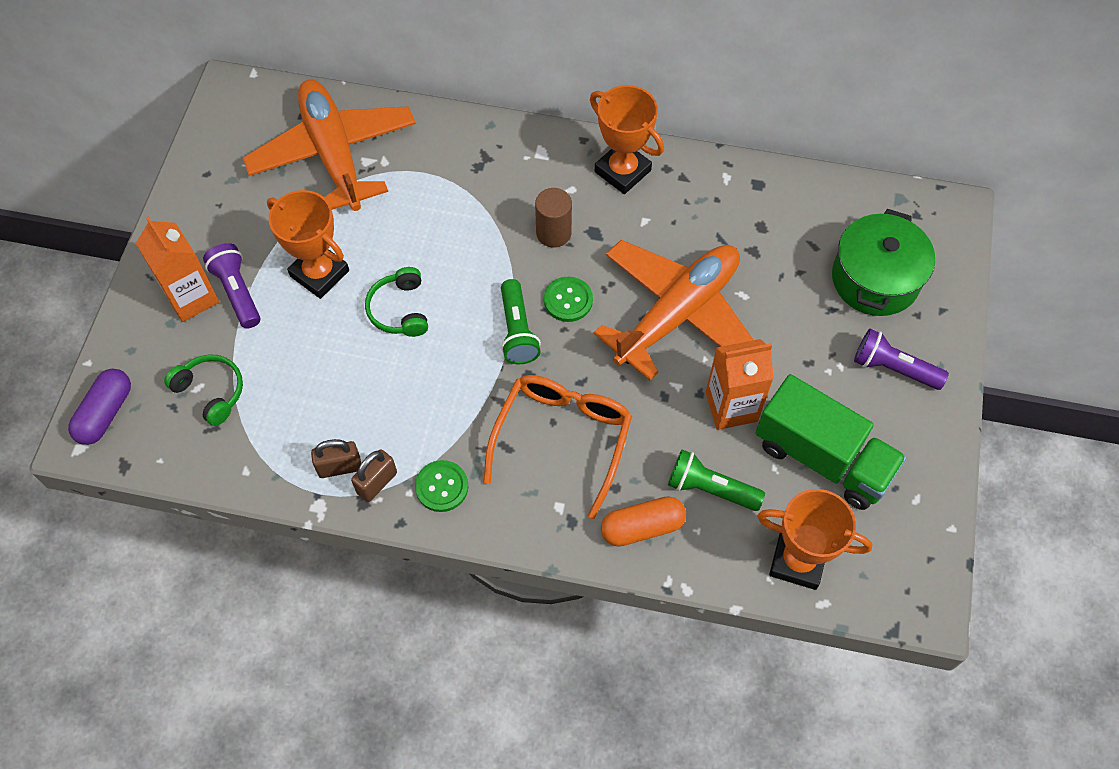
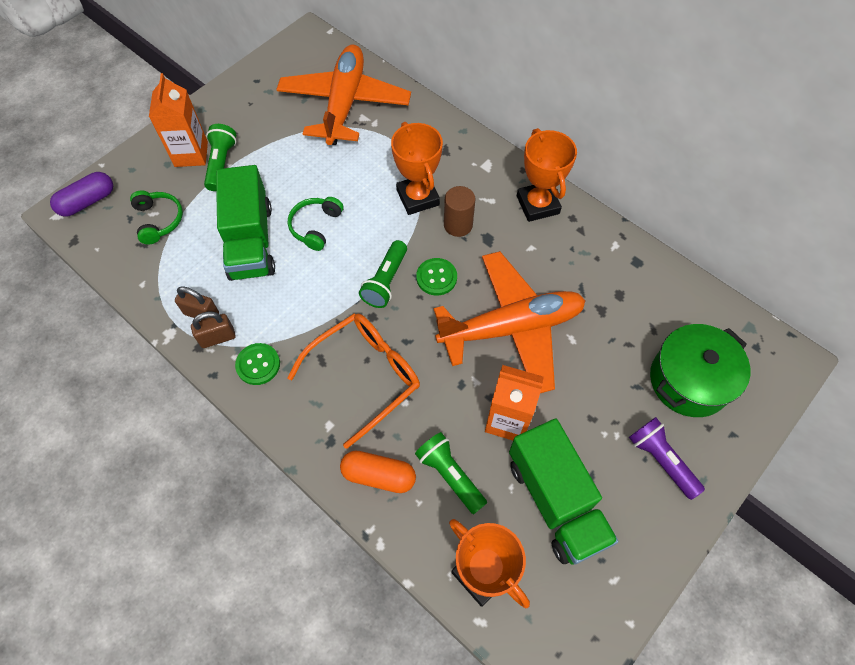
camera: 30 degrees right, 0 degrees up
(237, 292) = (221, 164): purple flashlight -> green flashlight
(319, 273) = (281, 177): orange trophy -> orange trophy (417, 197)
(337, 362) = (251, 241): none -> green truck

